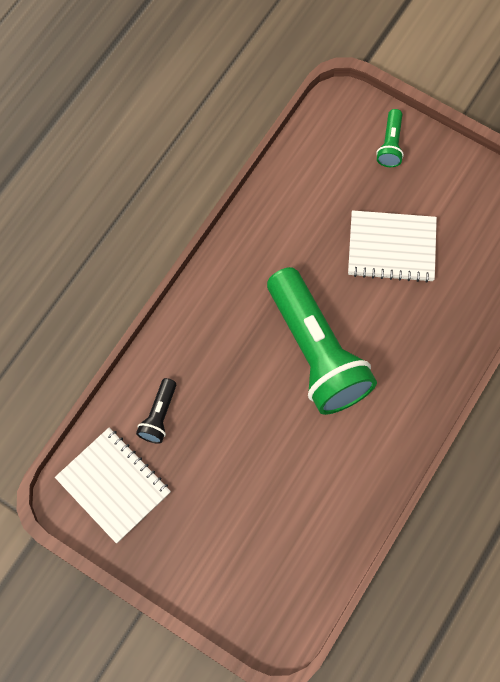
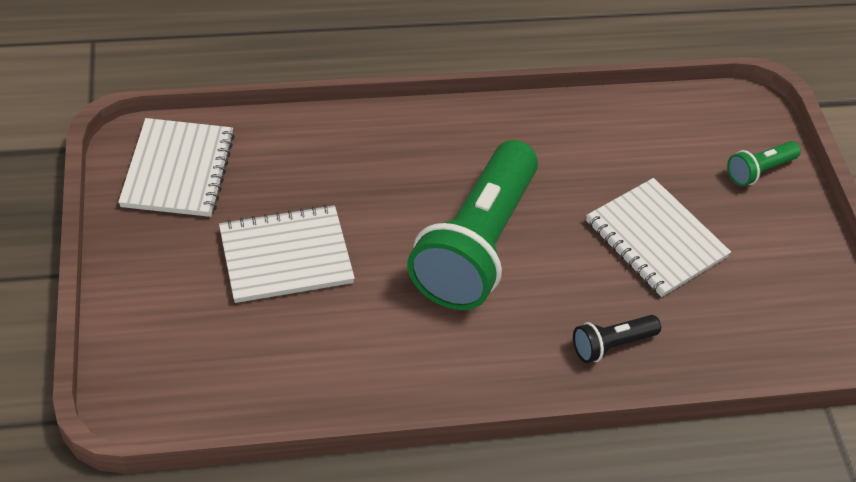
camera: 45 degrees right, 20 degrees down
(159, 415) = (282, 162): black flashlight -> black flashlight (611, 345)
(237, 469) = (286, 256): none -> white notebook

